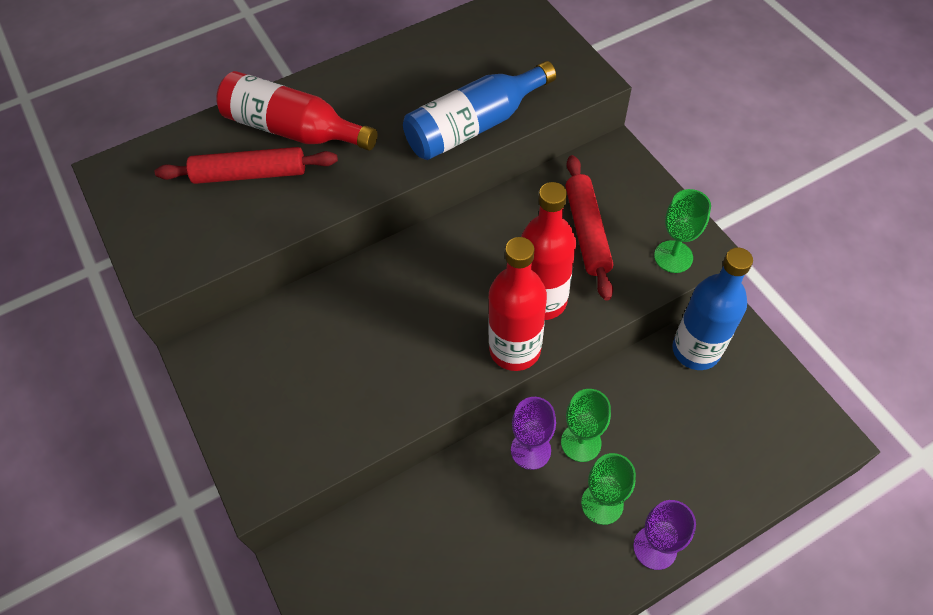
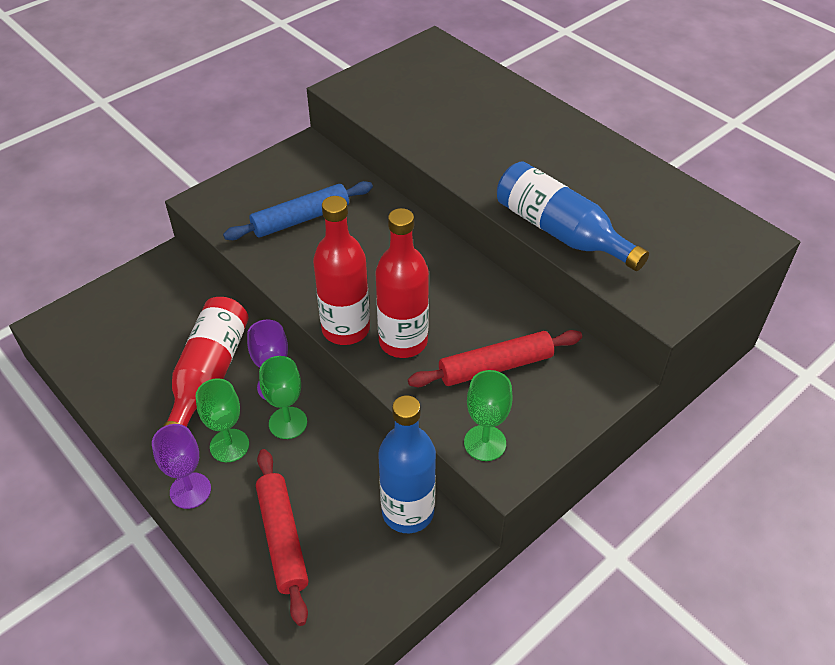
camera: 75 degrees right, 10 degrees down
(250, 174) = (453, 110): red rolling pin -> red rolling pin (282, 539)
(293, 130) = (510, 122): red bottle -> red bottle (209, 375)
(330, 375) = (300, 219): none -> blue rolling pin

